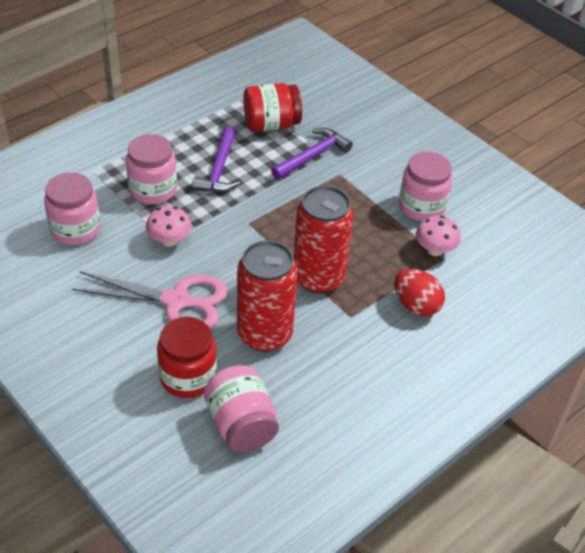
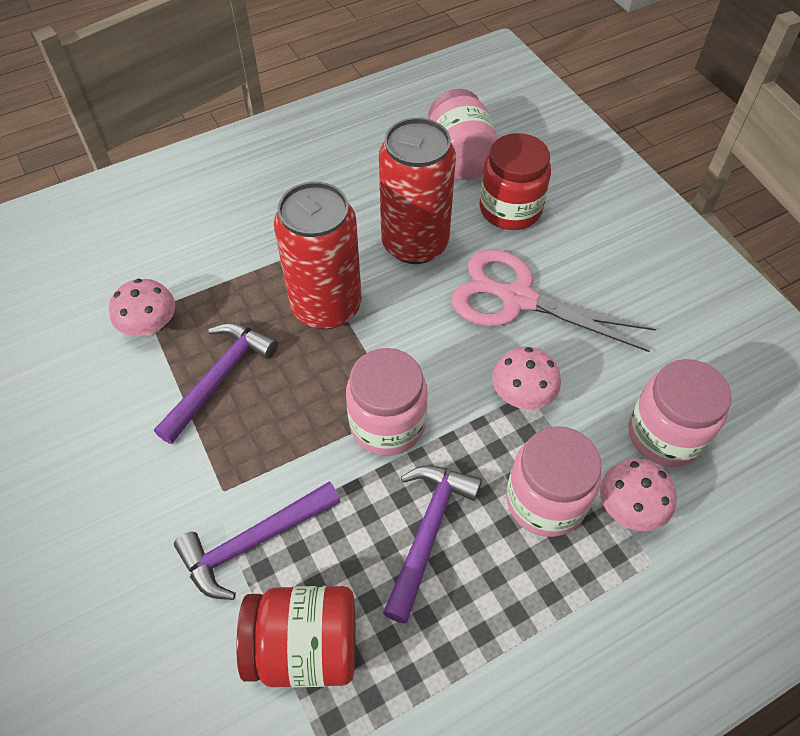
camera: 165 degrees left, 10 degrees up
(103, 192) = (629, 507): none -> pink mushroom
(371, 225) = (219, 378): none -> purple hammer
(416, 305) = (219, 253): red egg -> none
(421, 207) = (126, 402): pink jar -> pink jar (387, 423)

